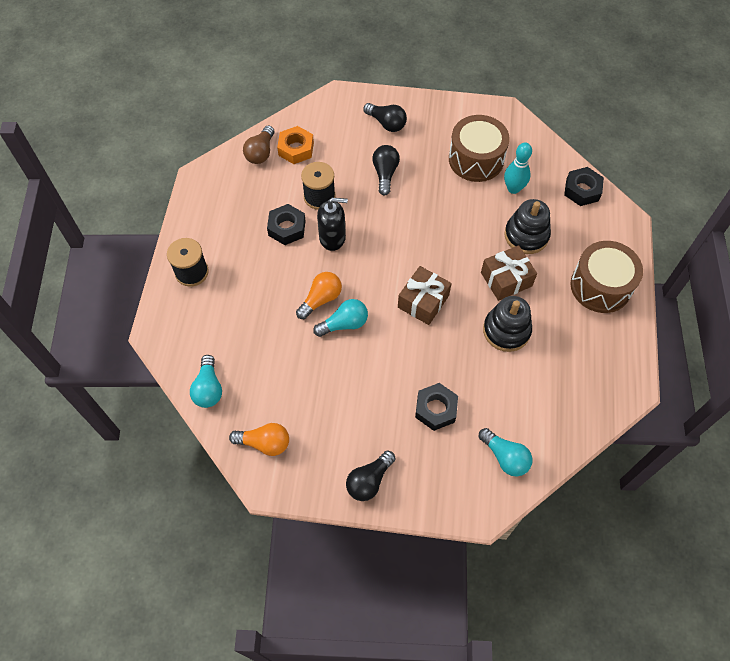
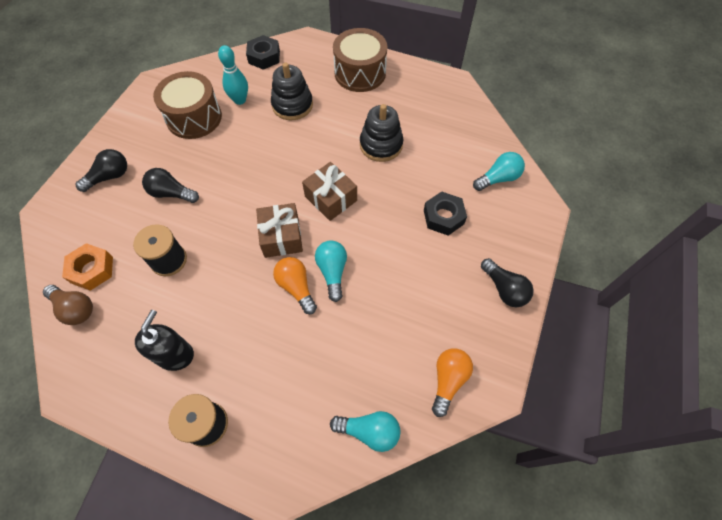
camera: 75 degrees left, 0 degrees up
(287, 228) = (193, 302): black nut -> none
(332, 238) = (226, 259): black soap dispenser -> black soap dispenser (175, 355)
(506, 279) = (330, 131): brown gift -> brown gift (281, 237)

